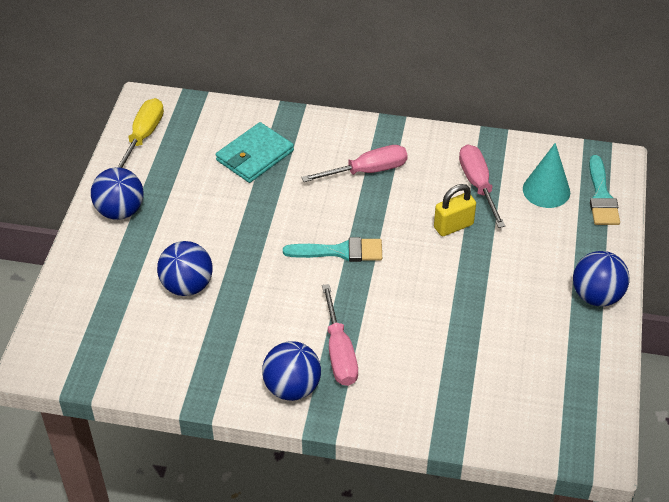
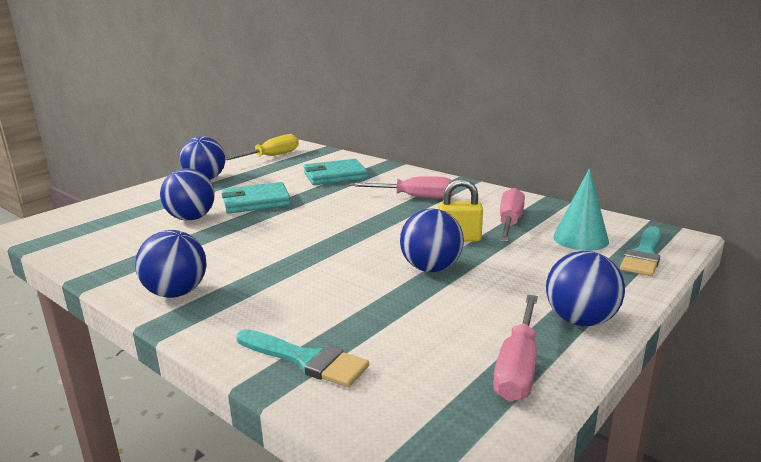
camera: 30 degrees right, 25 degrees down
(221, 234) = (256, 202): none -> turquoise wallet
(339, 353) = (250, 284): pink screwdriver -> pink screwdriver (518, 368)
(340, 251) = (336, 229): turquoise brush -> turquoise brush (306, 360)
(460, 277) = (431, 268): none -> blue ball

